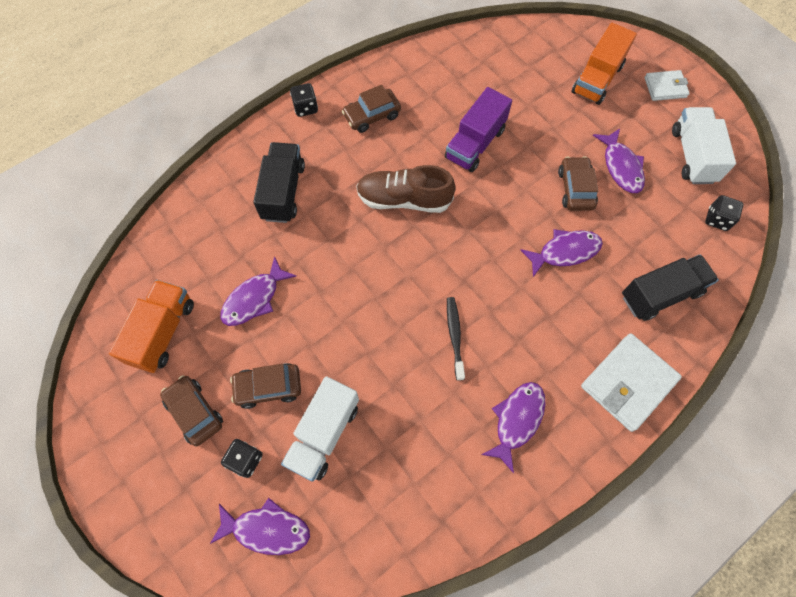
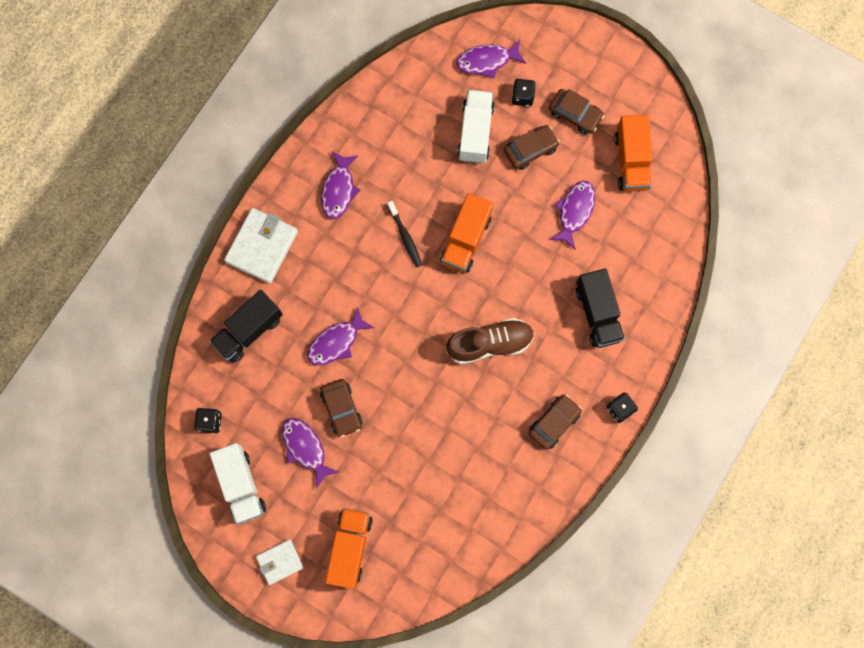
camera: 160 degrees right, 10 degrees up
(387, 310) = (466, 239): none -> orange truck
(475, 144) = (446, 425): purple truck -> none

